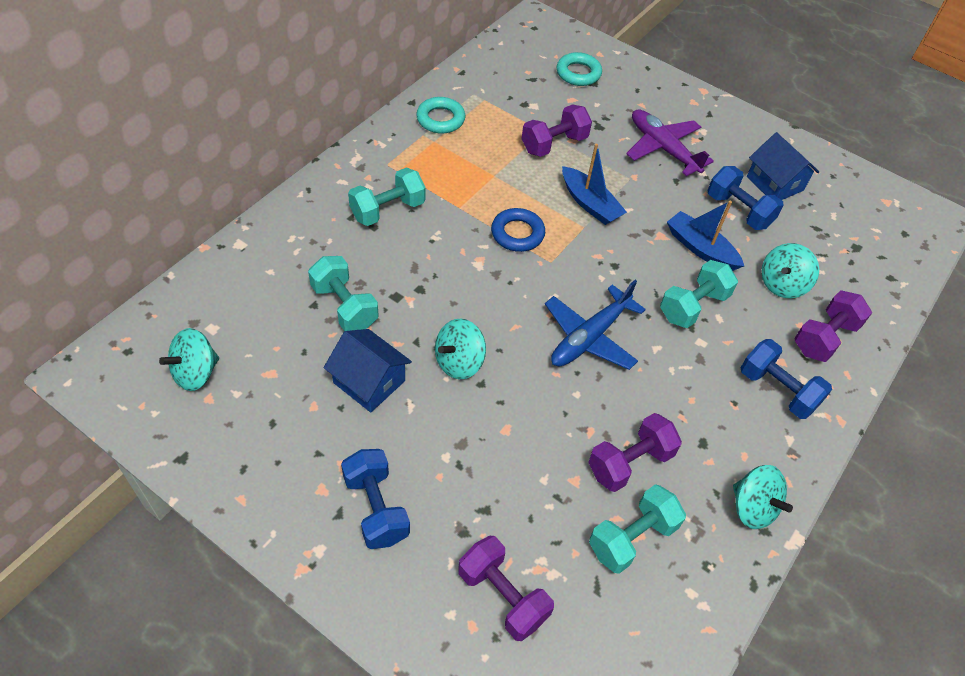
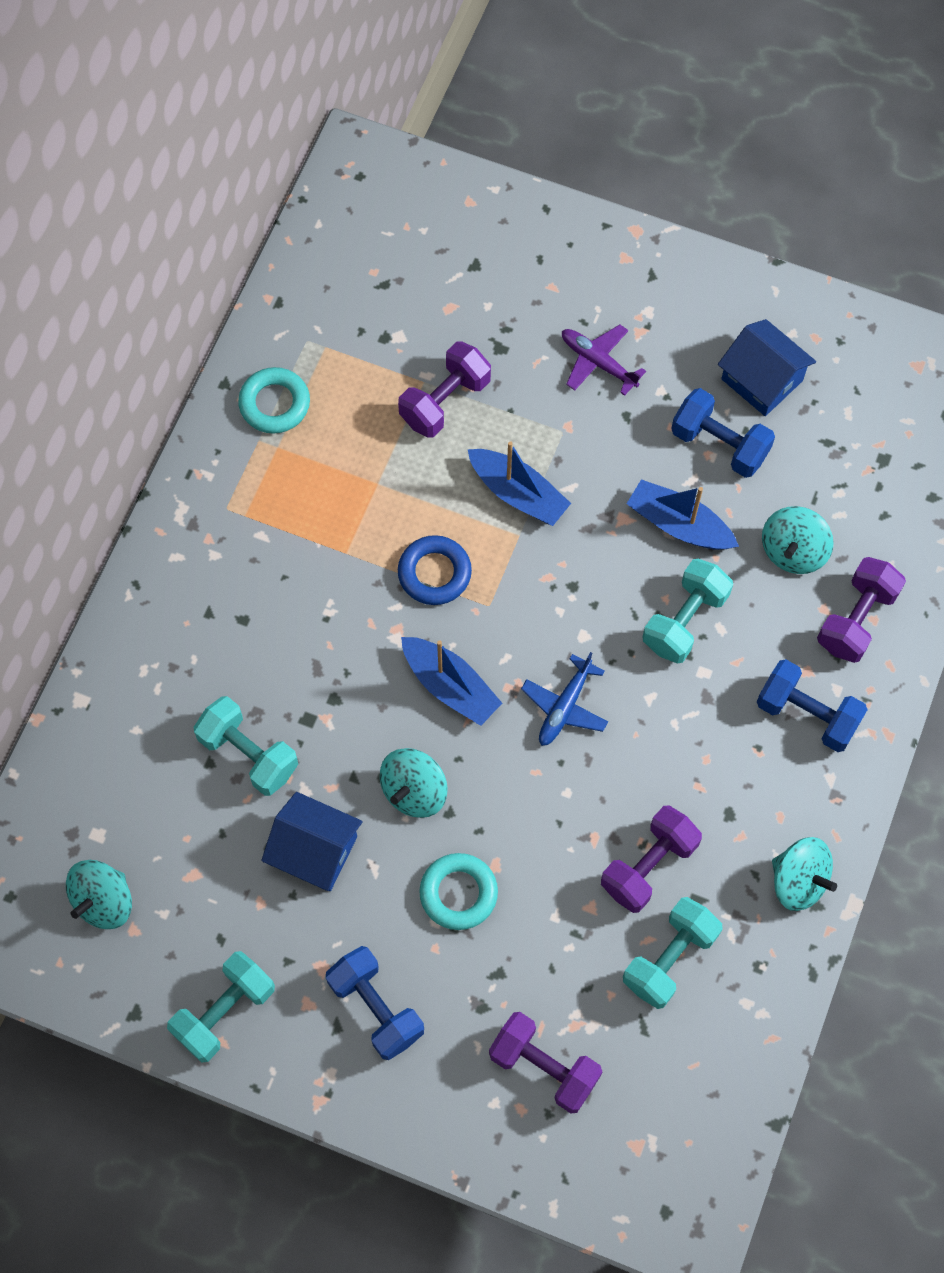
camera: 10 degrees left, 15 degrees up
(388, 210) = (253, 587): turquoise dumbbell -> turquoise dumbbell (224, 1012)
(508, 302) = (450, 686): none -> blue boat
(578, 73) = (447, 252): turquoise ring -> turquoise ring (458, 893)
(590, 337) = (565, 706): blue plane -> blue plane, size x0.66
(663, 148) = (598, 362): purple plane -> purple plane, size x0.66

